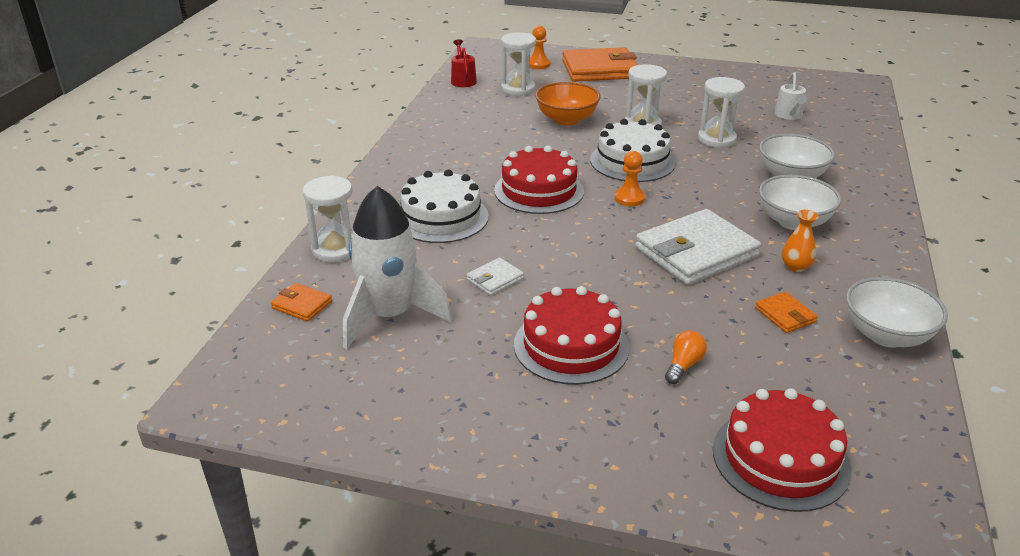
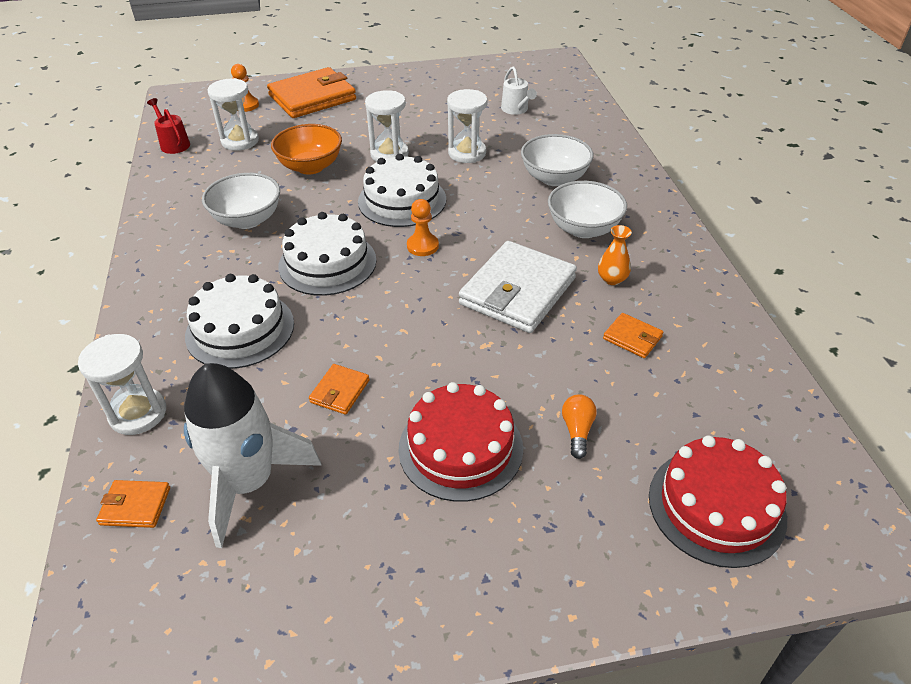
camera: 25 degrees left, 10 degrees up
(495, 279) = (340, 391): white wallet -> orange wallet
(539, 190) = (327, 263): red cake -> white cake
(886, 335) = (724, 330): white bowl -> white bowl (247, 220)

